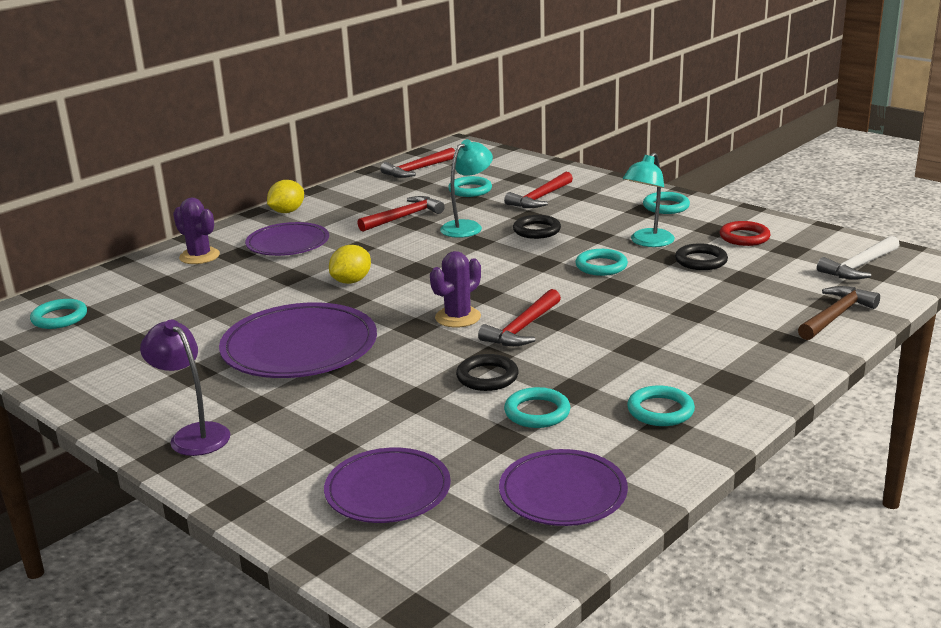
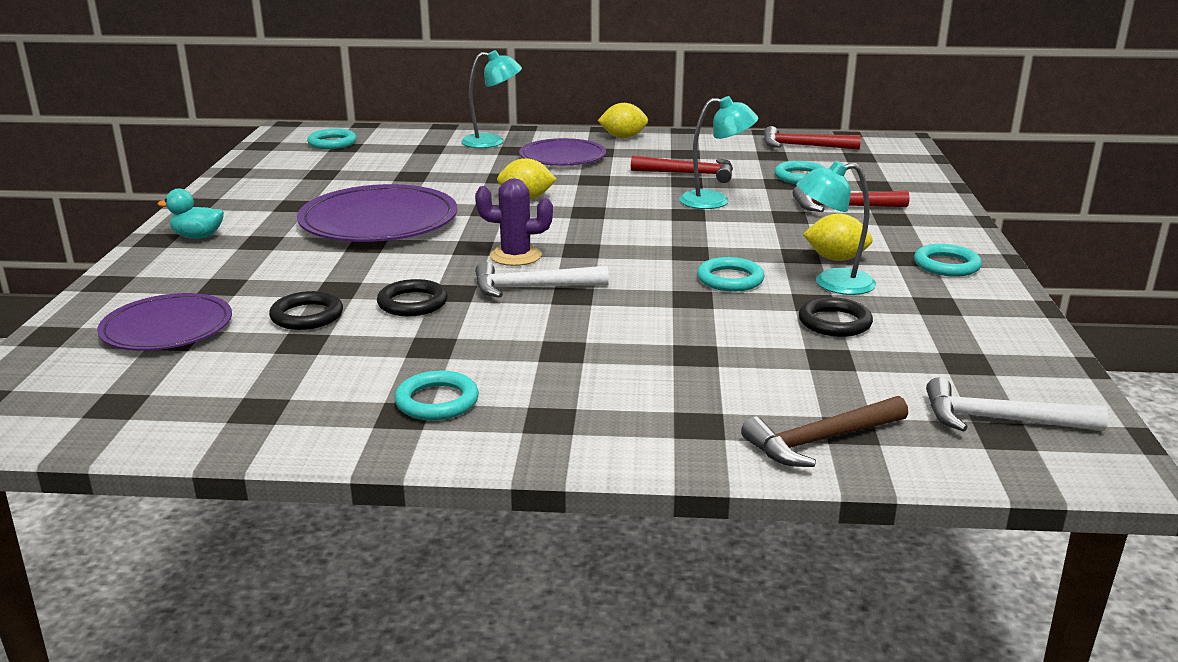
camera: 50 degrees right, 0 degrees up
(193, 434) = (198, 237): purple lamp -> turquoise duck
(199, 256) = (492, 142): purple cactus -> turquoise lamp
(522, 328) = (532, 288): red hammer -> white hammer
(536, 230) = (761, 228): black ring -> black ring (307, 316)
(537, 412) = (367, 344): turquoise ring -> none
(563, 493) = (222, 401): purple plate -> none
(615, 228) = (836, 259): none -> yellow lemon
(744, 237) = (947, 327): red ring -> none
(836, 315) = (820, 441): brown hammer -> brown hammer turned 150 degrees clockwise

